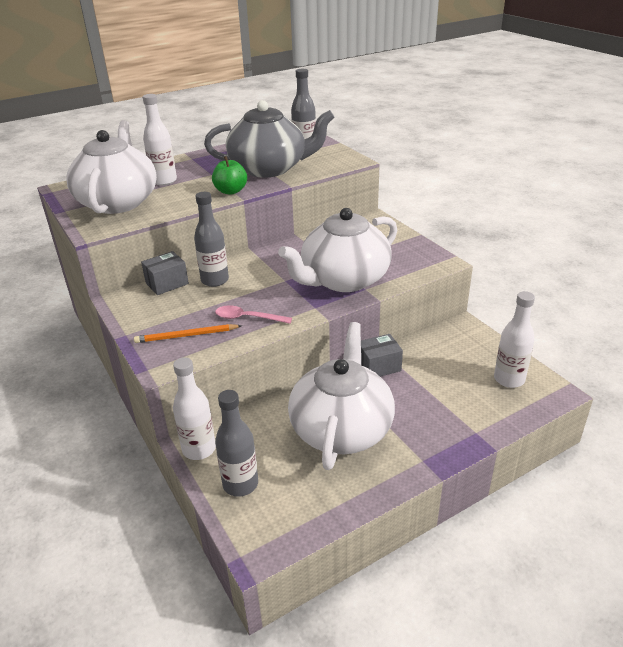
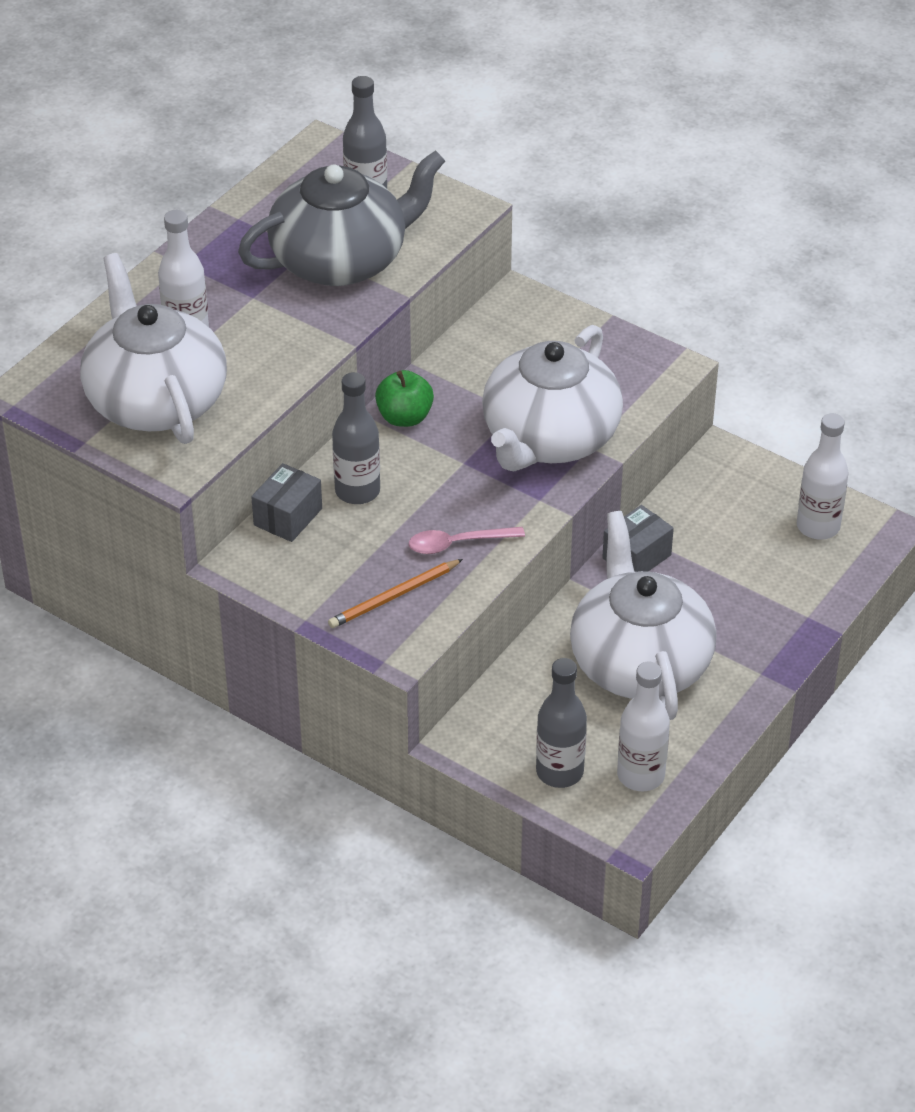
camera: 25 degrees left, 10 degrees up
(199, 449) = (474, 747): white bottle -> white bottle (640, 775)
(231, 191) = (320, 331): green apple -> green apple (404, 417)

